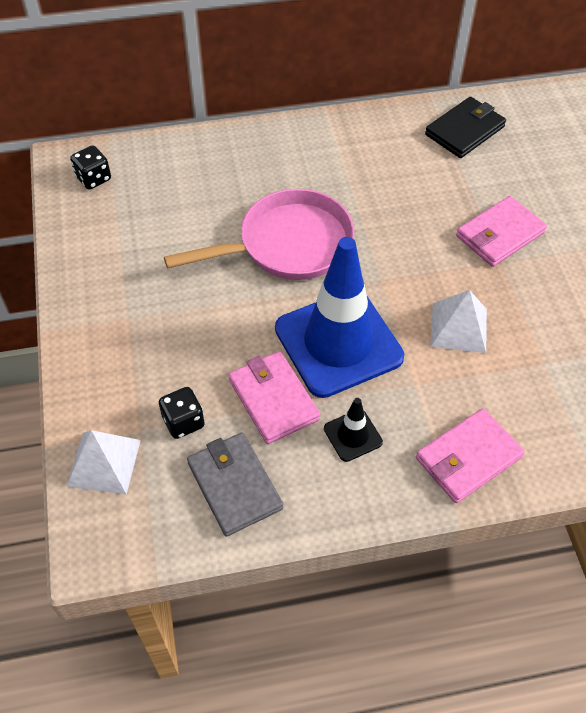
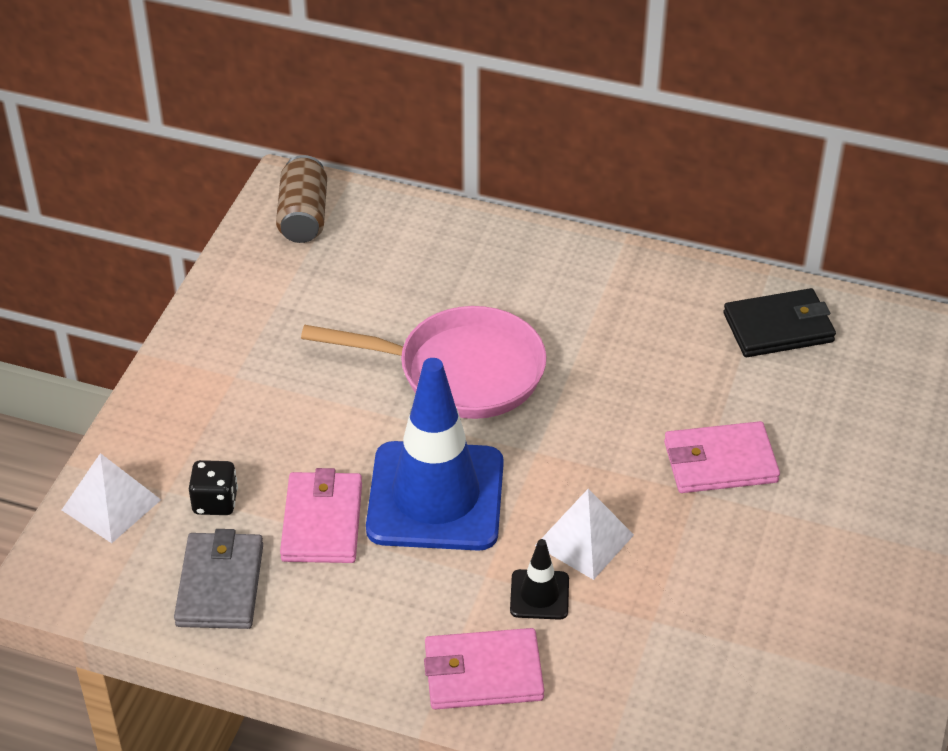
camera: 30 degrees right, 10 degrees down
(93, 178) = (303, 216): black dice -> brown can
(353, 435) = (377, 594): black traffic cone -> black traffic cone (539, 595)

